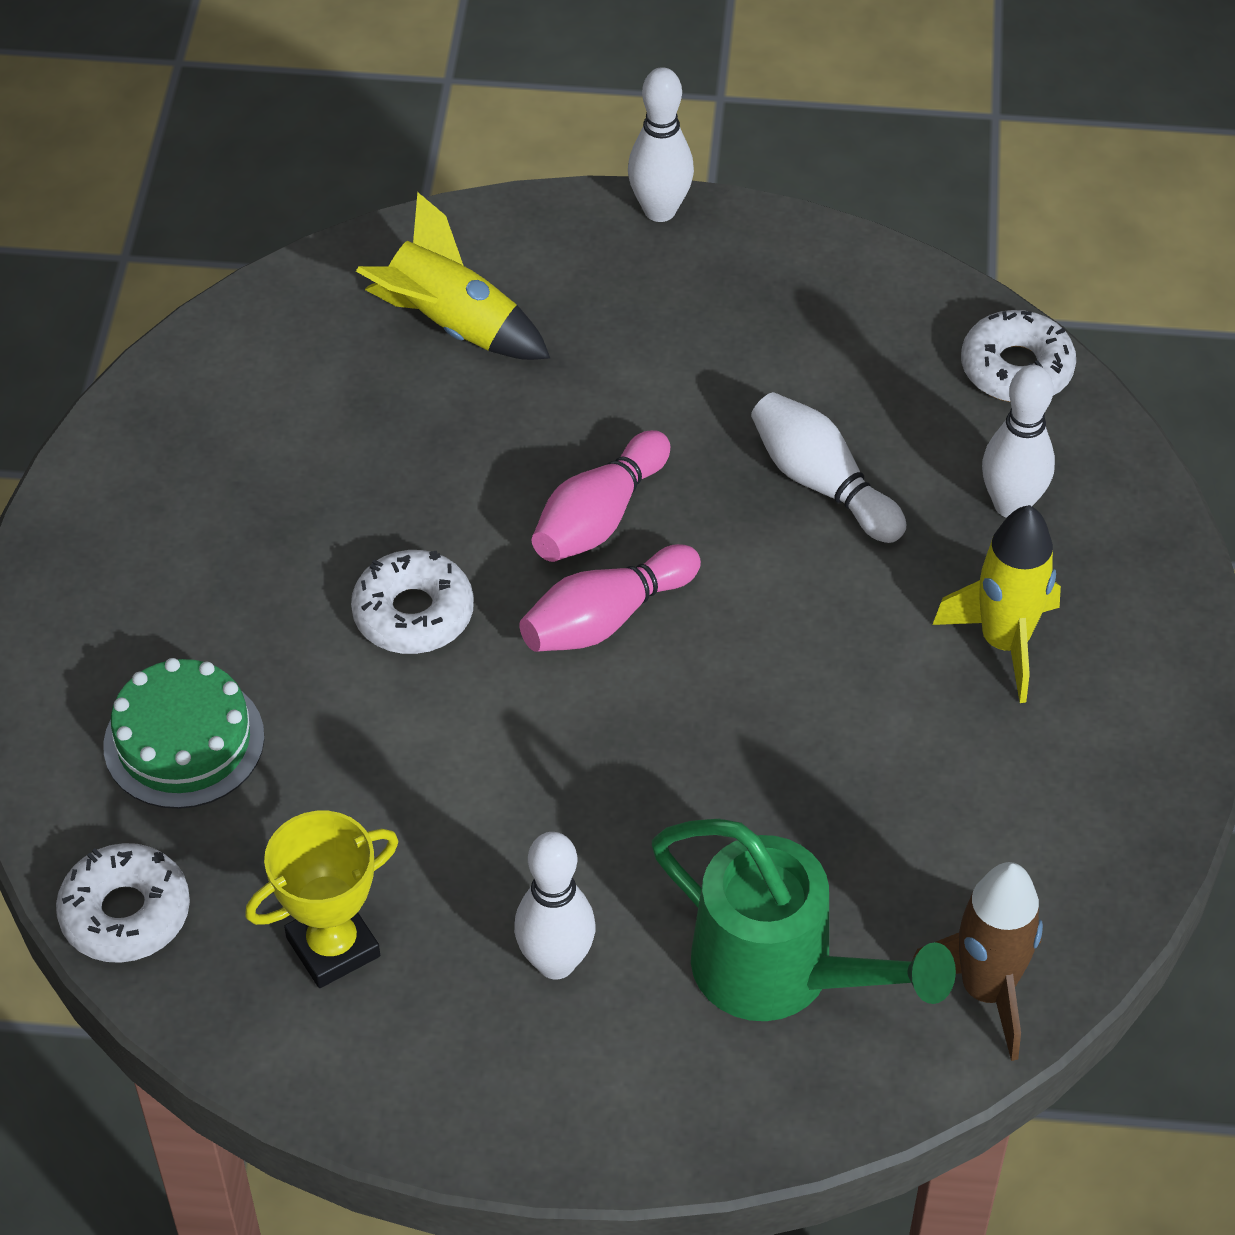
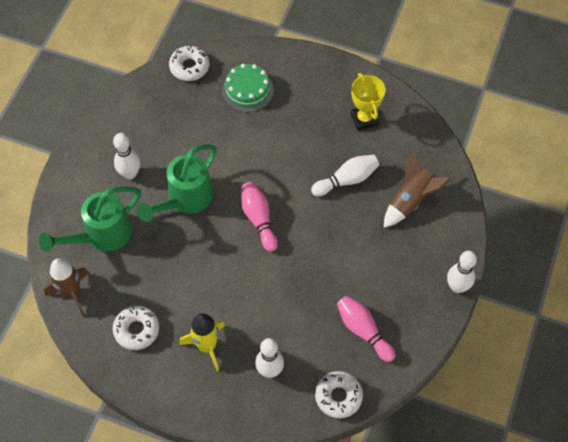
camera: 105 degrees right, 10 degrees up
(333, 947) = (158, 117): yellow trophy -> yellow trophy (364, 119)
(413, 613) = (279, 162): white donut -> white donut (137, 330)
(452, 325) = (410, 200): yellow rocket -> brown rocket
(596, 799) = (185, 199): none -> green watering can
(599, 517) = (304, 228): pink bowling pin -> pink bowling pin (363, 331)
(822, 483) = (299, 306): white bowling pin -> white bowling pin (346, 180)

